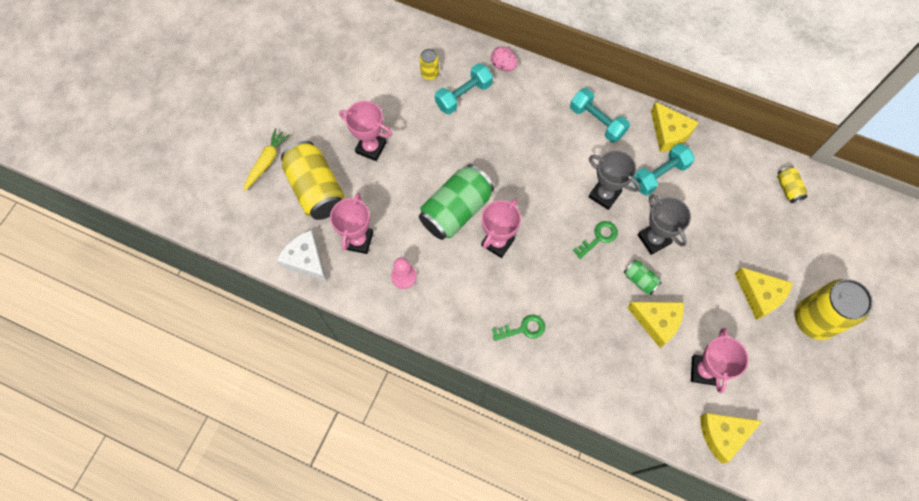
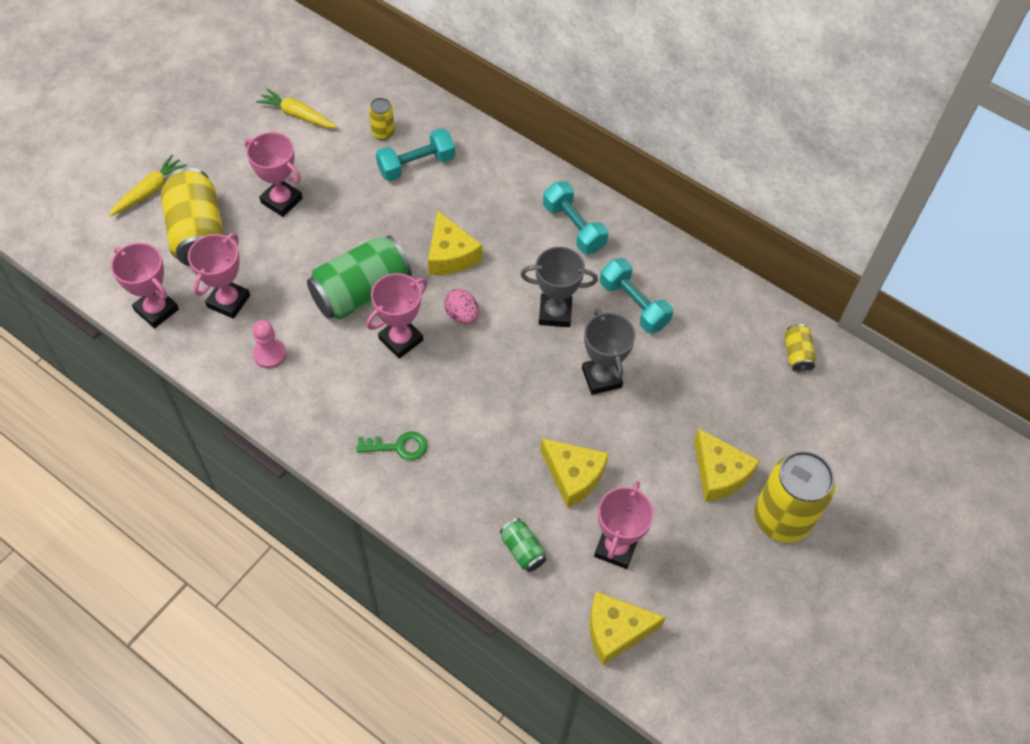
camera: 10 degrees right, 10 degrees down
(306, 260) = (156, 310): white cheese -> pink trophy
(359, 72) = (297, 115): none -> yellow carrot
(503, 65) = (477, 141): pink egg -> pink egg (462, 315)
(598, 238) = (531, 361): green key -> none
(604, 195) = (555, 313): grey trophy -> grey trophy turned 45 degrees counterclockwise
(640, 280) = (568, 422): green can -> green can (522, 550)
(659, 175) = (633, 304): turquoise dumbbell -> turquoise dumbbell turned 75 degrees clockwise
(669, 133) = (662, 259): yellow cheese -> yellow cheese (450, 255)

